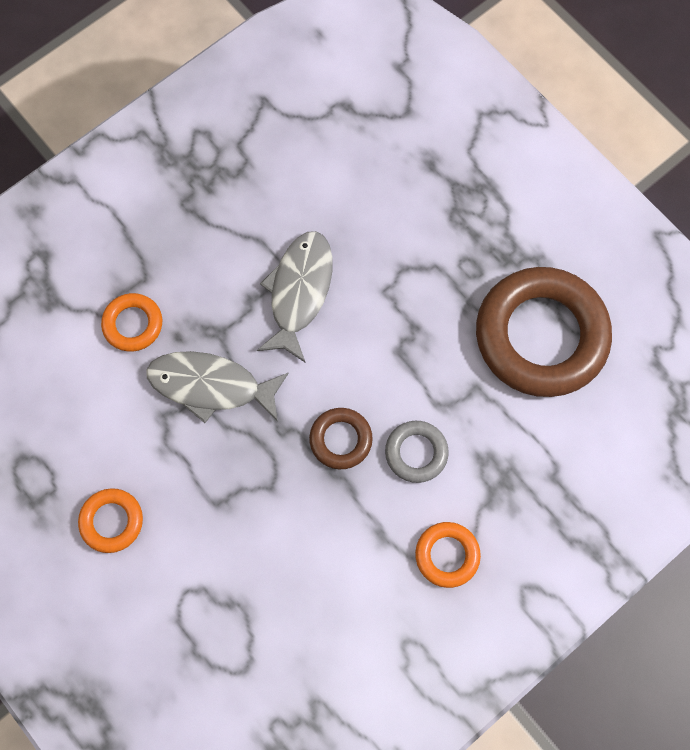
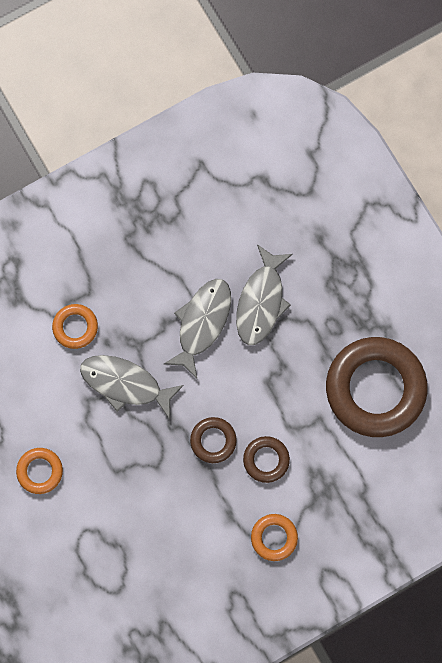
camera: 10 degrees right, 5 degrees up
(371, 252) = (261, 301): none -> grey fish
(416, 452) = (266, 460): grey ring -> brown ring

